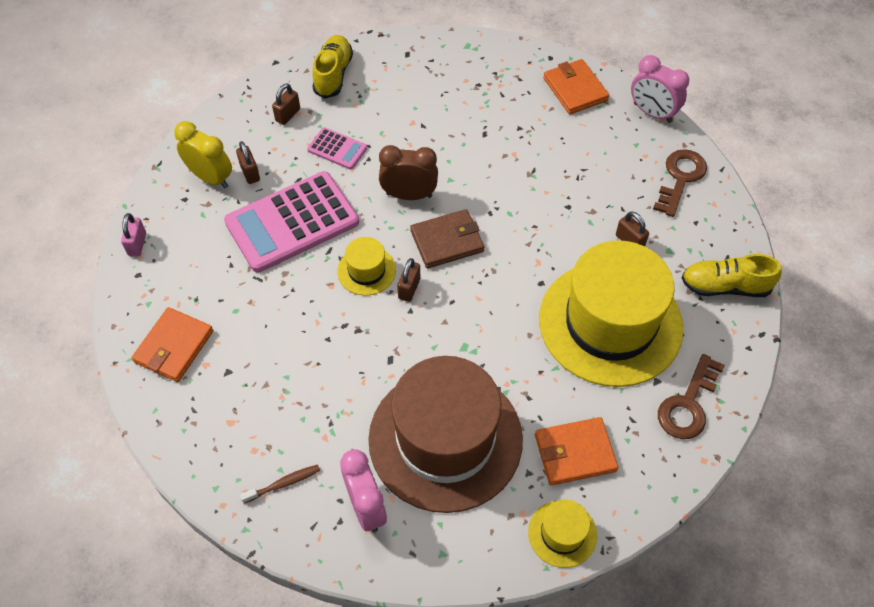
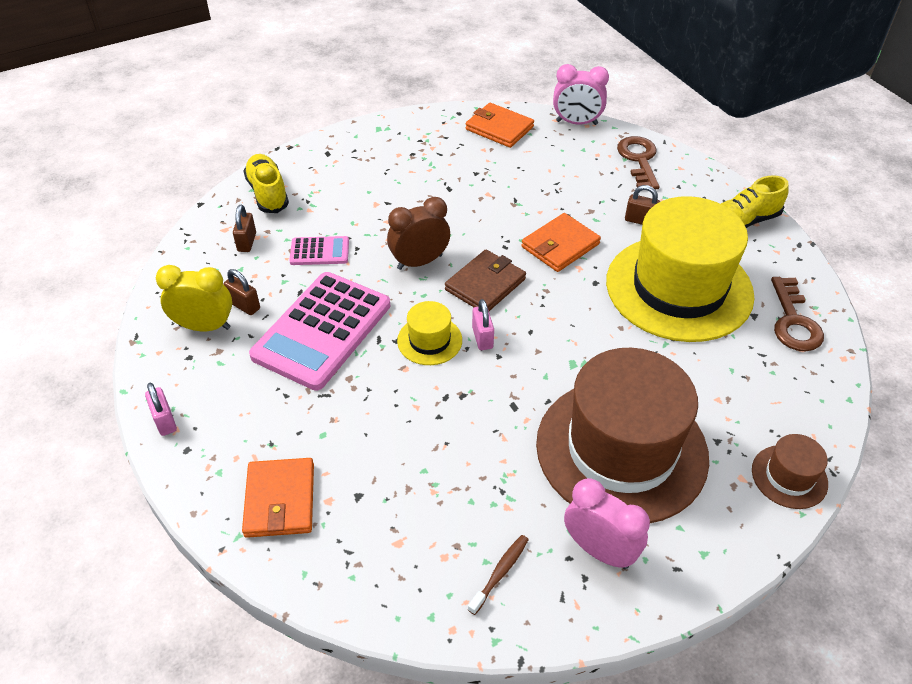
camera: 30 degrees left, 10 degrees down
(409, 288) = (482, 338): brown padlock -> pink padlock
(562, 533) = (789, 476): yellow hat -> brown hat
(575, 453) = (740, 404): orange wallet -> orange wallet (560, 245)

